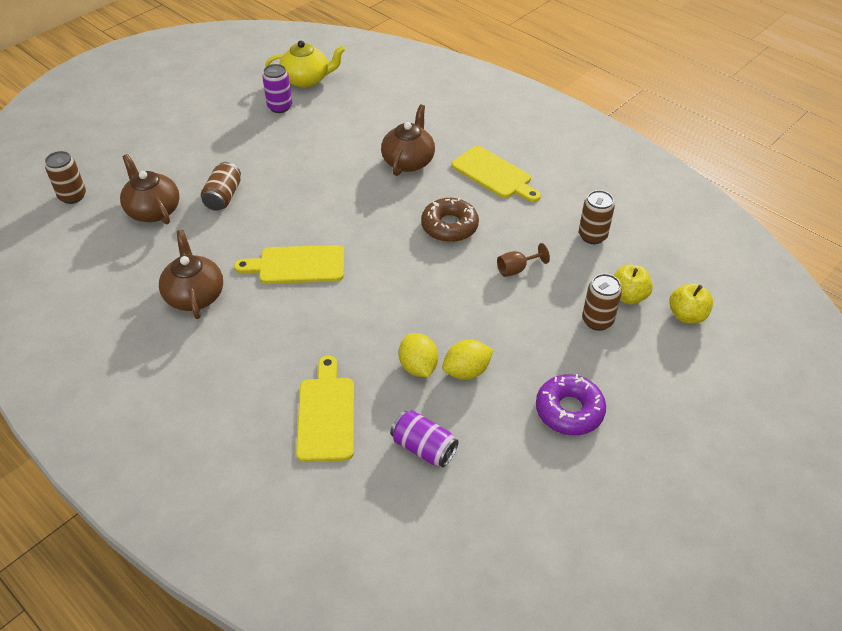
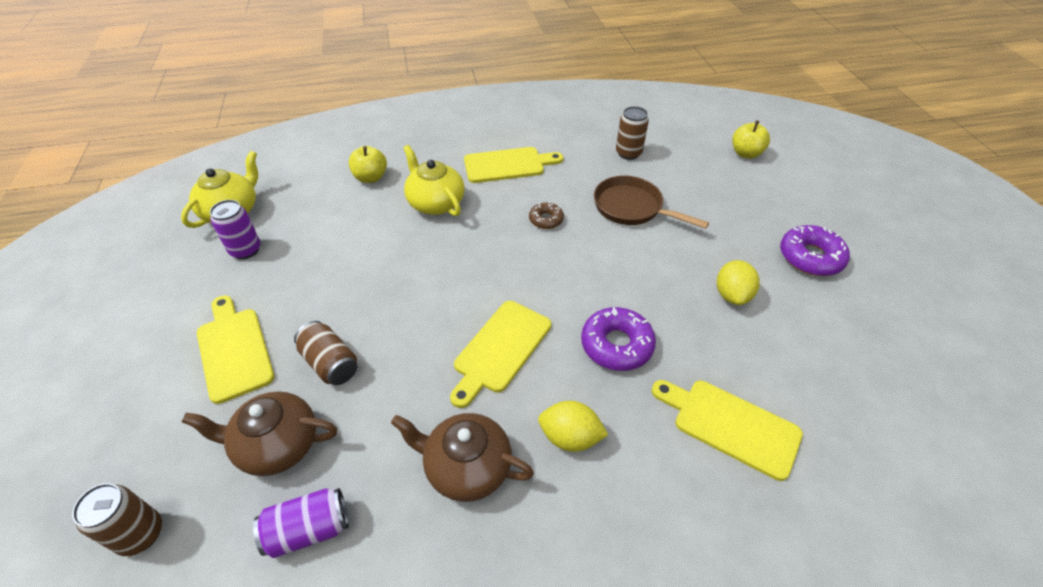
camera: 55 degrees left, 0 degrees up
(202, 153) = (234, 350): none -> yellow cutting board
(351, 323) = (616, 345): none -> purple donut
(408, 161) = (435, 203): brown teapot -> yellow teapot
(418, 367) = (707, 324): yellow lemon -> yellow lemon (570, 437)
(423, 448) = (810, 369): purple can -> purple can (308, 530)
(449, 226) = (546, 220): brown donut -> brown donut, size x0.58
(516, 269) = (632, 208): brown goblet -> brown pan
(597, 321) = (722, 196): brown can -> none
(628, 296) = (707, 169): yellow apple -> yellow apple (371, 177)

